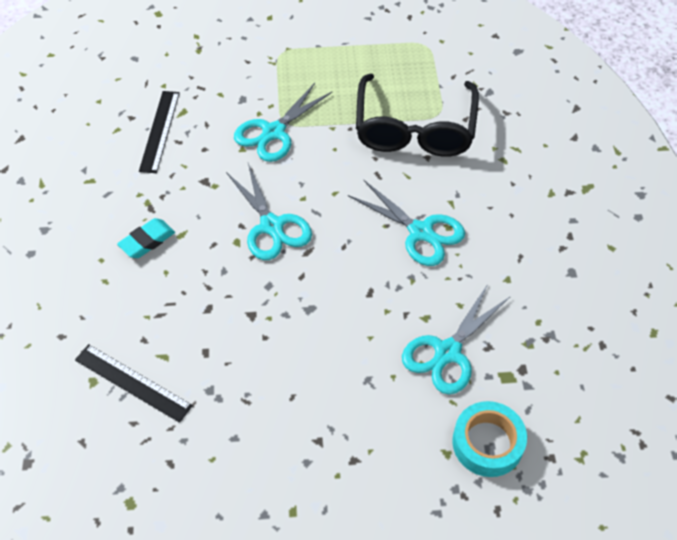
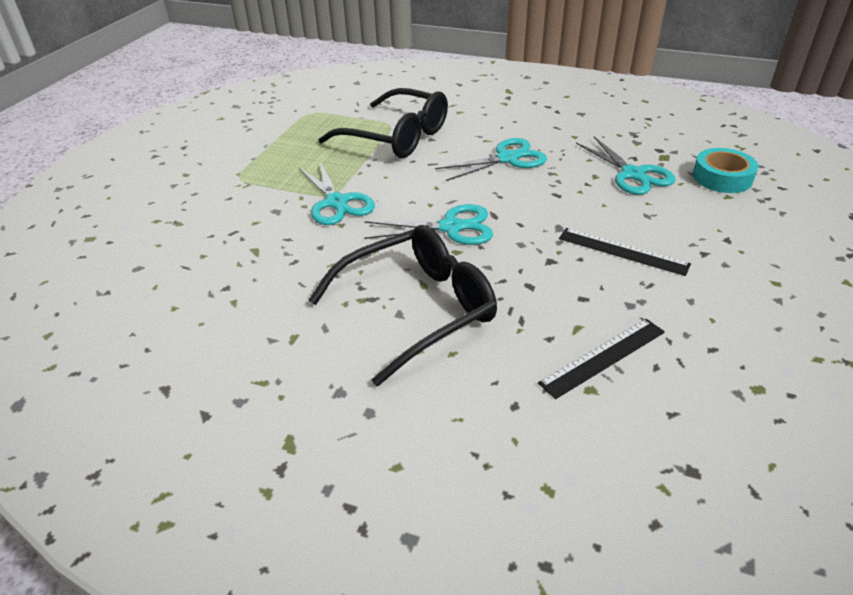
camera: 65 degrees left, 15 degrees down
(147, 241) = (416, 310): turquoise eraser -> black glasses
(160, 131) = (267, 270): black ruler -> black ruler (623, 251)

